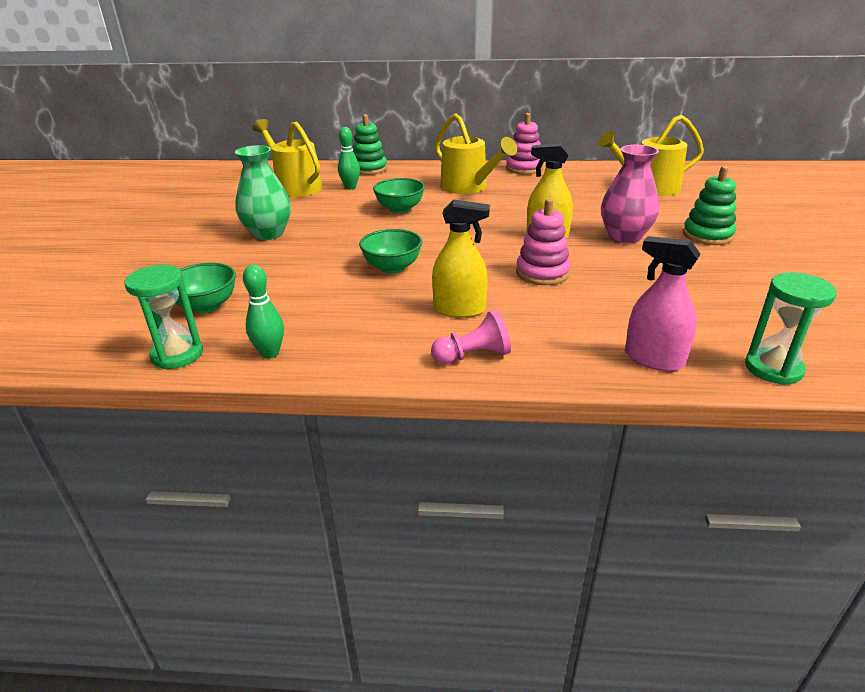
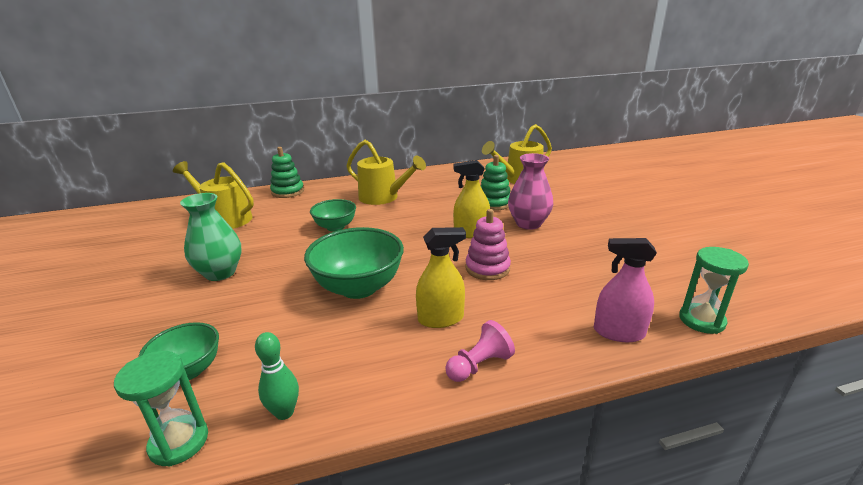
camera: 20 degrees left, 5 degrees down
(350, 187) = (279, 212): green bowling pin -> none
(392, 268) = (359, 287): green bowl -> green bowl, size x1.67
(524, 168) = (418, 175): pink stacking toy -> none
(707, 235) = (583, 213): green stacking toy -> green stacking toy (494, 203)

